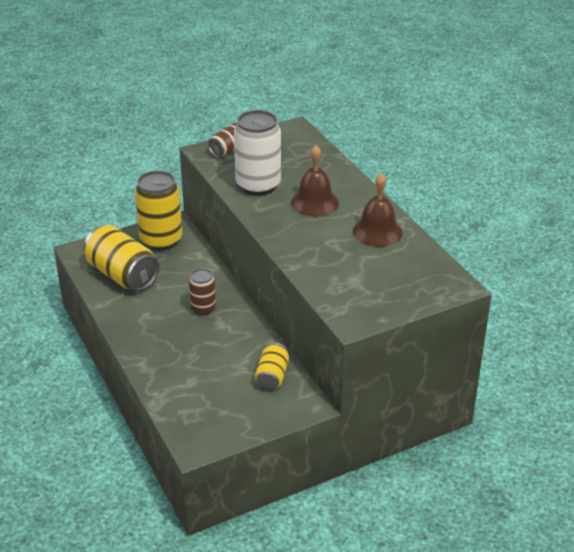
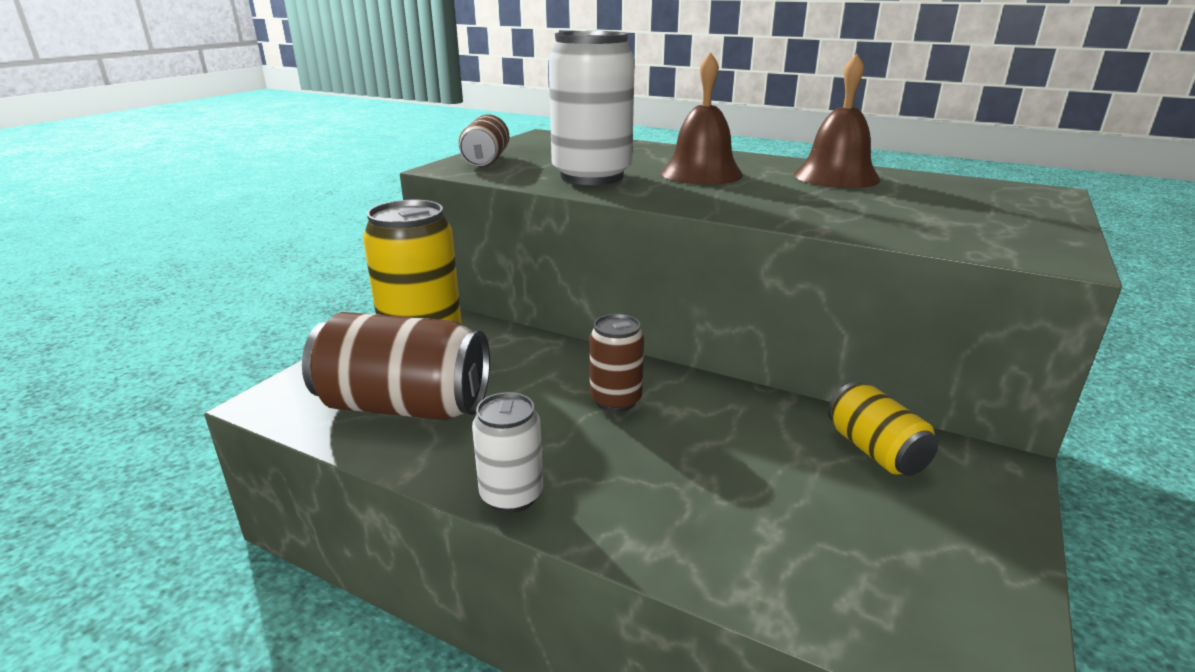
camera: 35 degrees left, 10 degrees down
(122, 275) = (405, 406): yellow can -> brown can
(123, 330) = (511, 495): none -> white can

